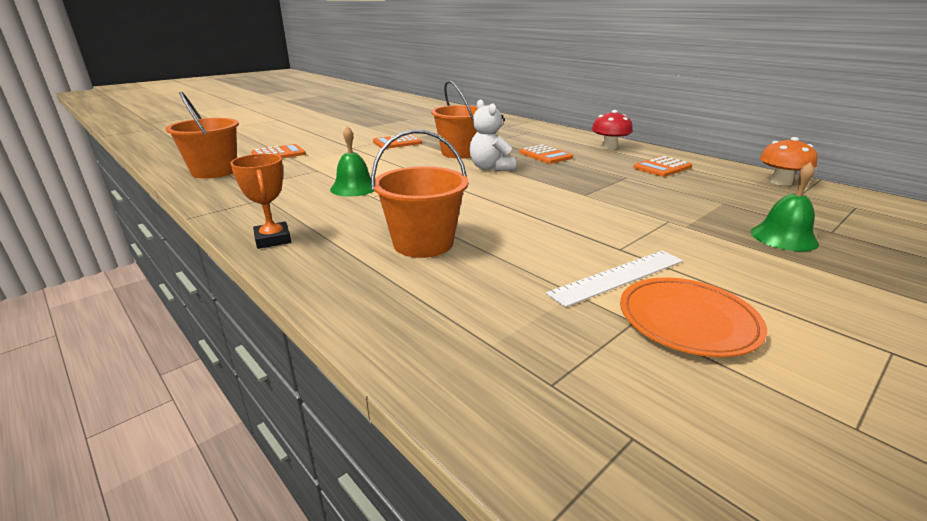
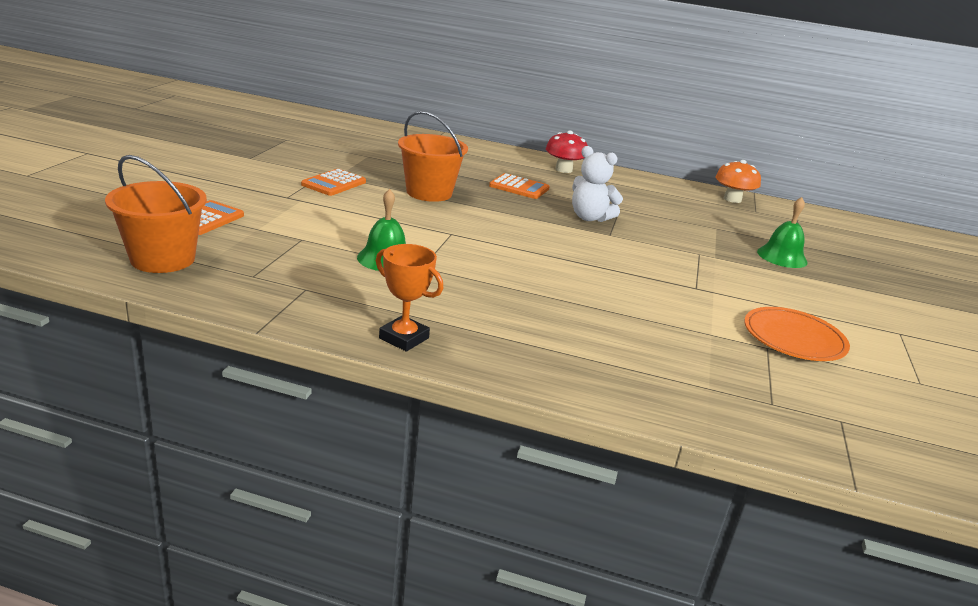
camera: 35 degrees left, 0 degrees up
(423, 243) = (548, 313): orange bucket -> none
(490, 168) = (488, 211): white teddy bear -> white teddy bear (589, 218)
(618, 276) = (721, 313): white ruler -> none
(662, 167) = (635, 192): orange calculator -> none

